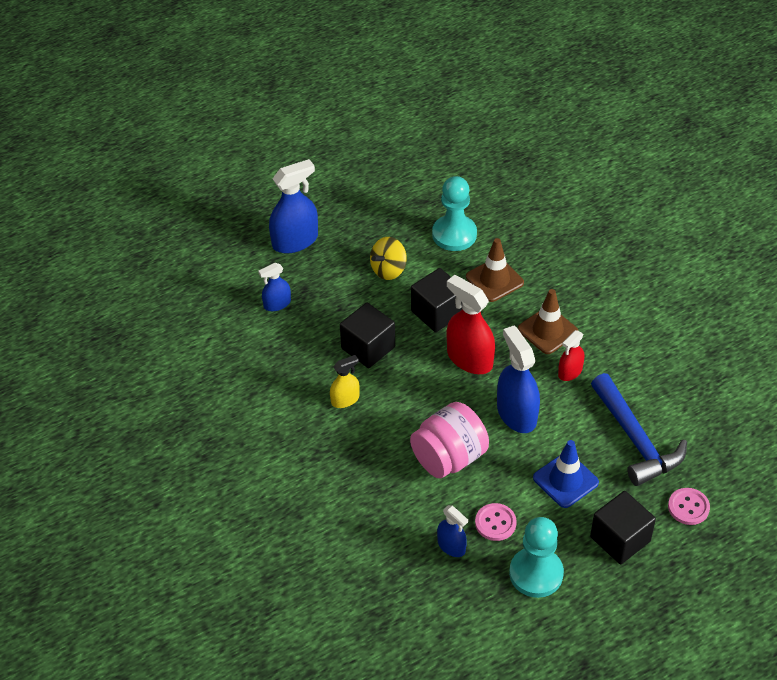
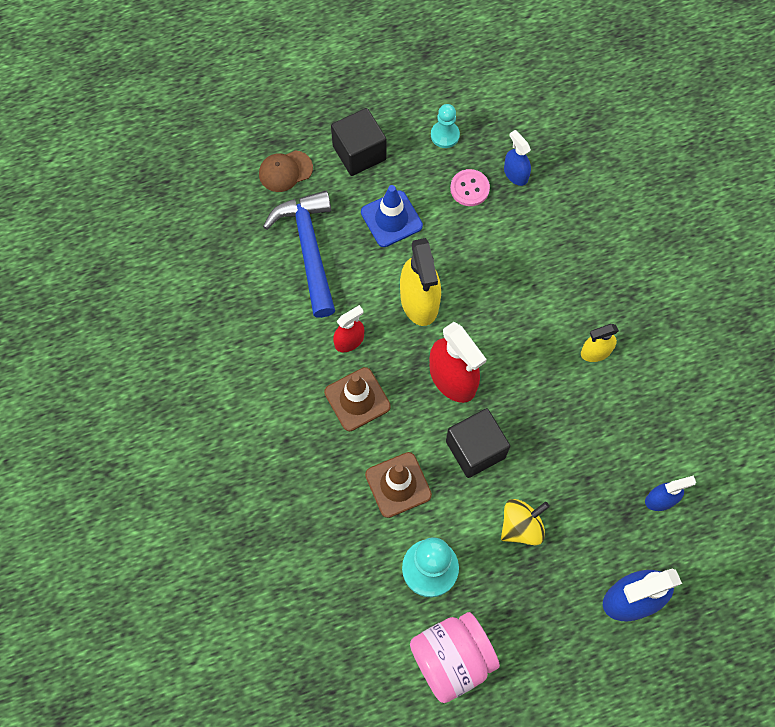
camera: 170 degrees left, 20 degrees up
(368, 348) = (562, 415): black cube -> none
(449, 458) = (499, 264): pink jar -> pink jar (452, 659)
(516, 414) = (419, 301): blue spray bottle -> yellow spray bottle
(536, 574) = (445, 135): turquoise pawn -> turquoise pawn, size x0.59
(688, 507) = (285, 171): pink button -> brown cap

